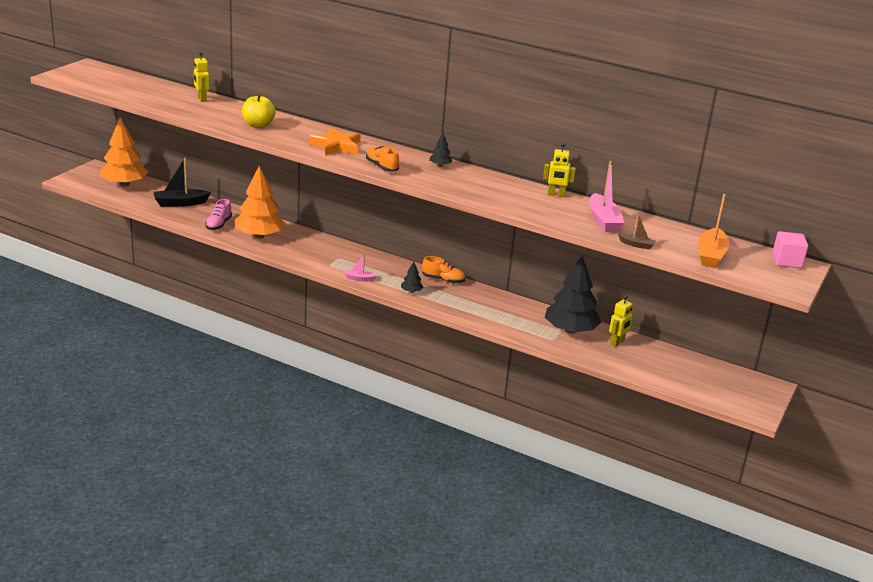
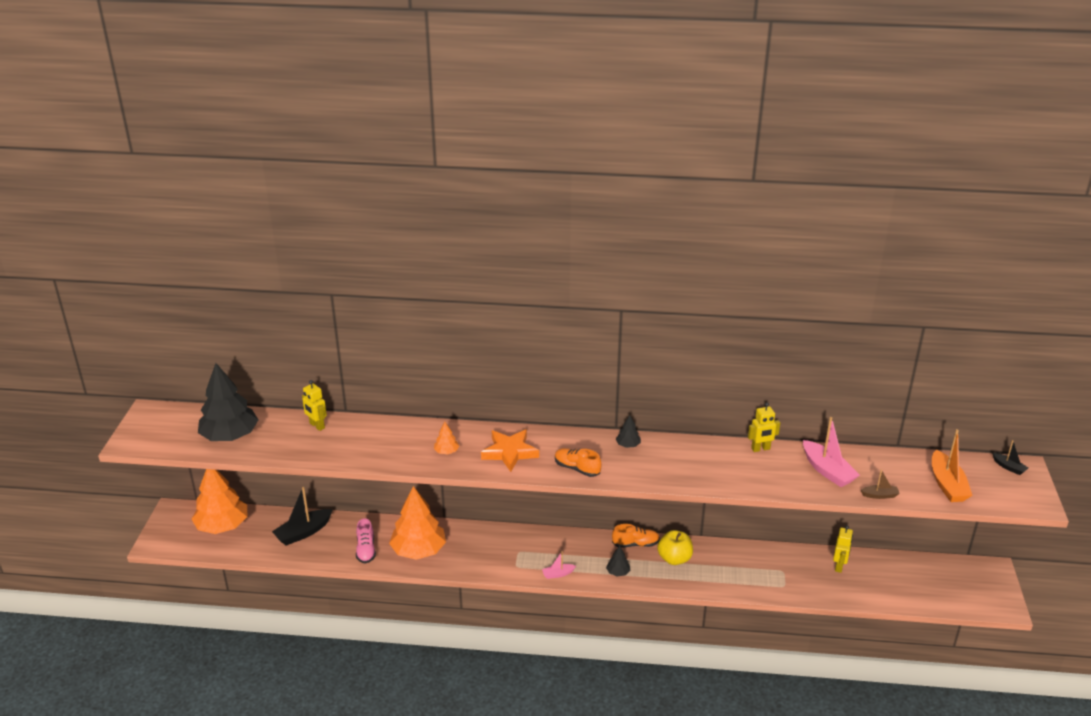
camera: 20 degrees left, 5 degrees up
(258, 125) = (408, 448): yellow apple -> yellow apple (674, 559)
(286, 134) = (446, 451): none -> orange tree
(570, 330) = (790, 567): black tree -> black tree (230, 436)
(787, 261) = (1009, 467): pink cube -> black boat

